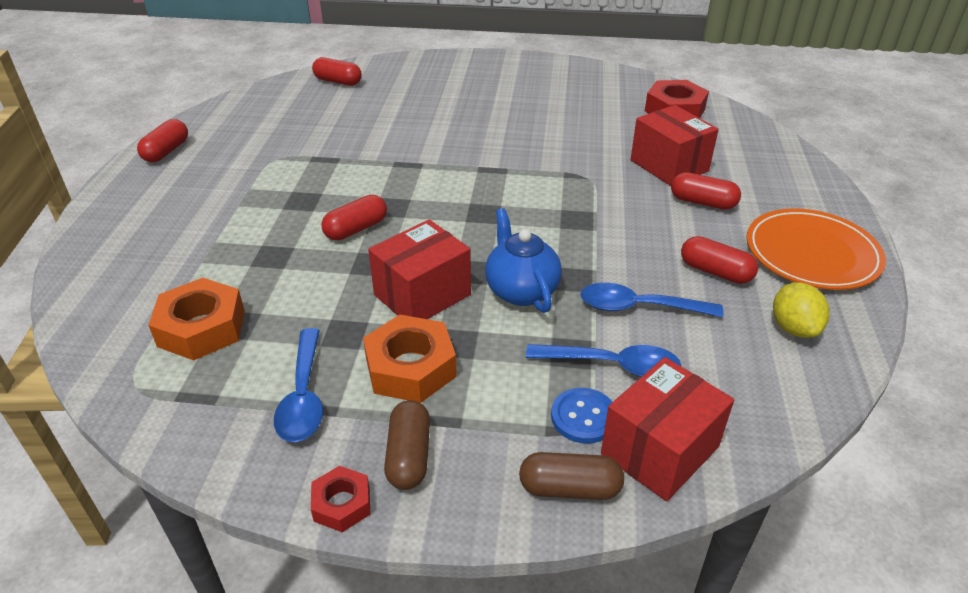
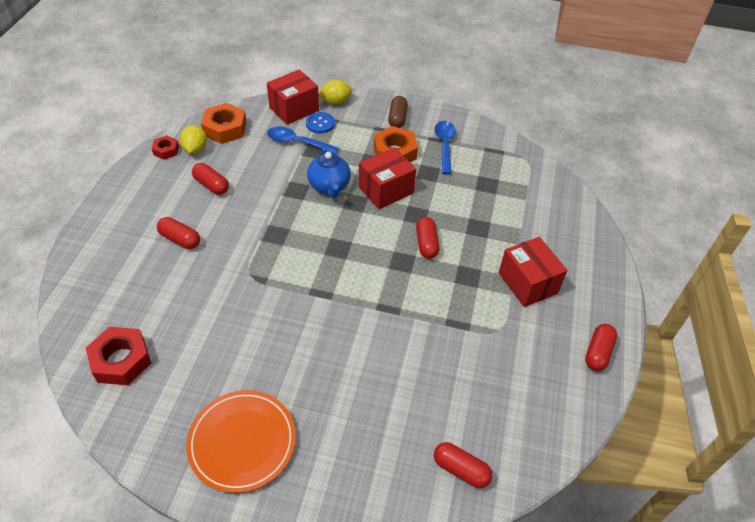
camera: 175 degrees left, 10 degrees up
(202, 328) = (504, 184): orange nut -> orange nut (225, 128)
(342, 504) = (423, 107): red nut -> red nut (166, 150)
(356, 229) = (426, 244): red capsule -> red capsule turned 60 degrees counterclockwise
(569, 488) = (335, 102): brown capsule -> yellow lemon
(639, 307) = (268, 169): blue spoon -> none
(669, 166) = (179, 281): red box -> red box (528, 283)
(812, 253) = (144, 190): orange plate -> orange plate (242, 442)

